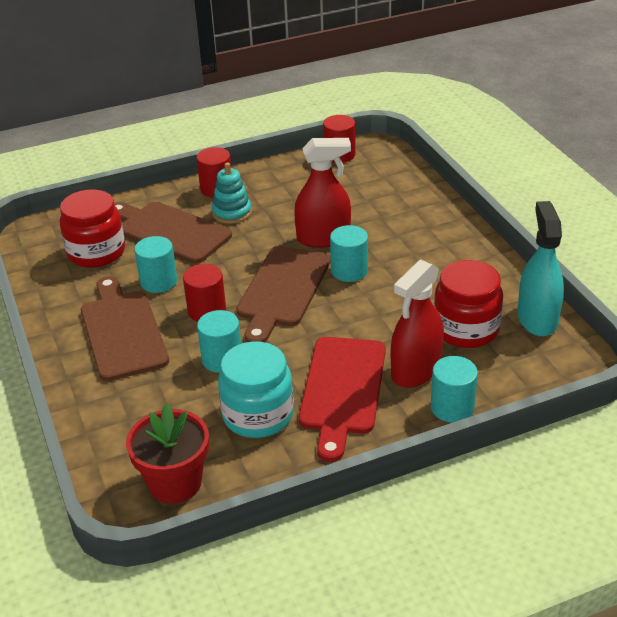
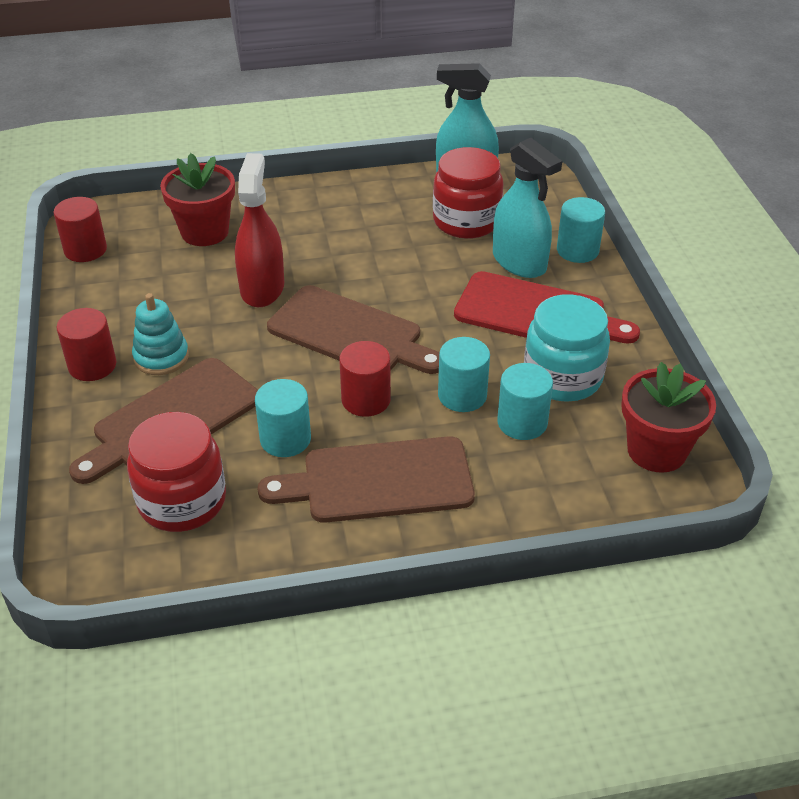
camera: 80 degrees left, 5 degrees up
(349, 271) = (336, 279): turquoise cylinder -> turquoise cylinder (522, 422)
(384, 197) = (205, 232): none -> red flower pot
(416, 370) = (519, 262): red spray bottle -> turquoise spray bottle

